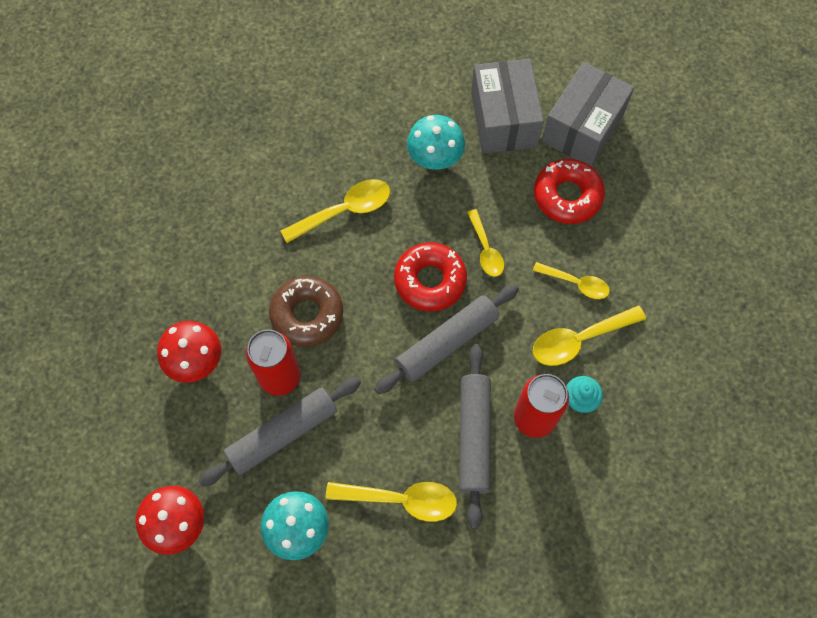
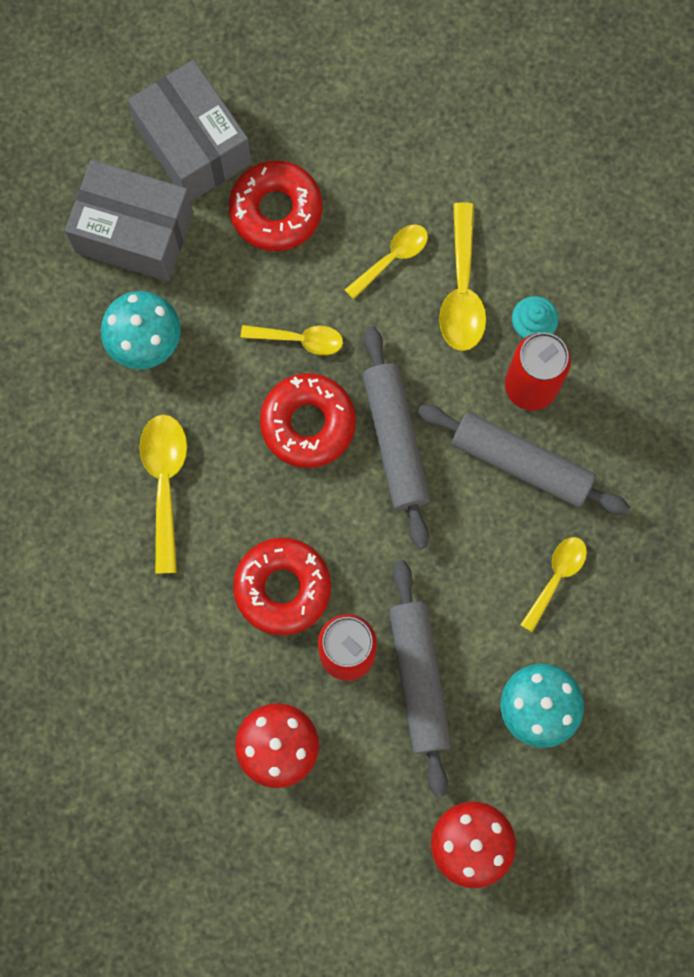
camera: 65 degrees left, 10 degrees up
(307, 314) = (282, 588): brown donut -> red donut
(401, 500) = (556, 577): yellow spoon -> yellow spoon, size x0.65

